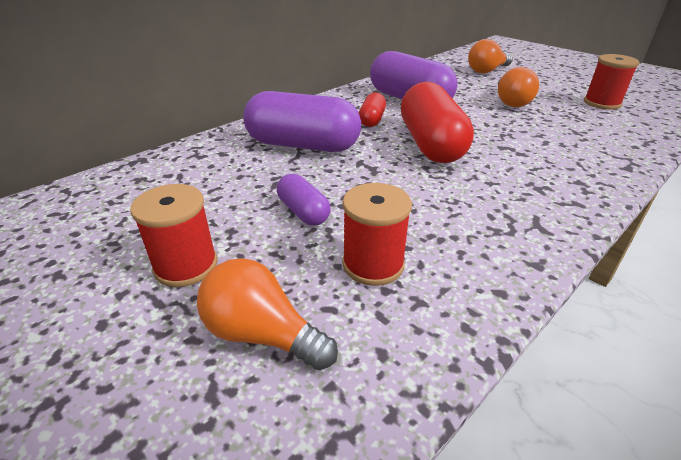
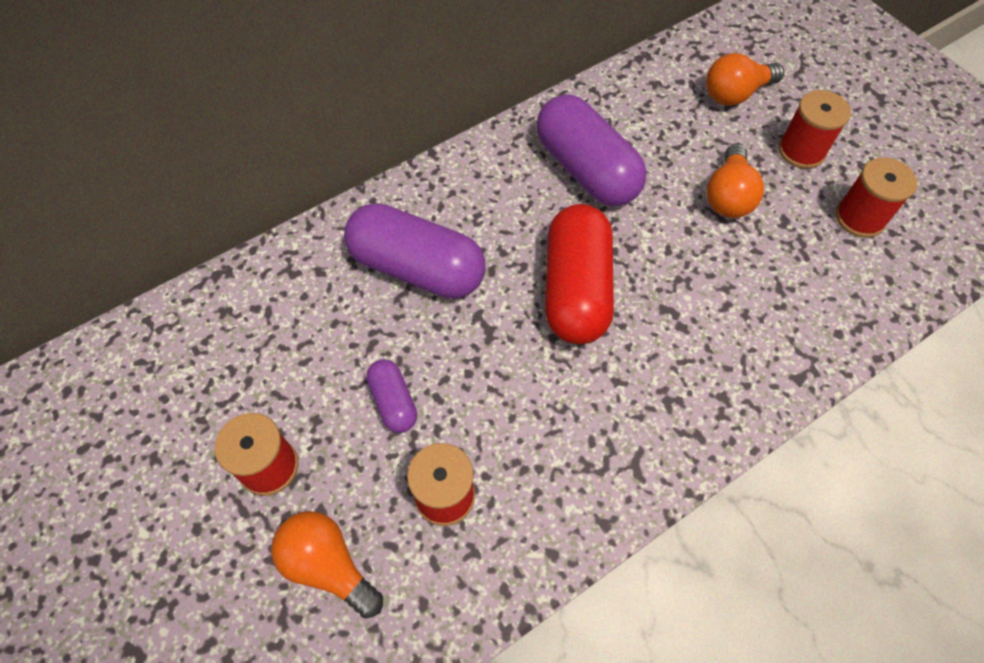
camera: 10 degrees right, 25 degrees up
(372, 120) = (518, 218): red capsule -> none
(543, 85) = (801, 151): none -> red spool

